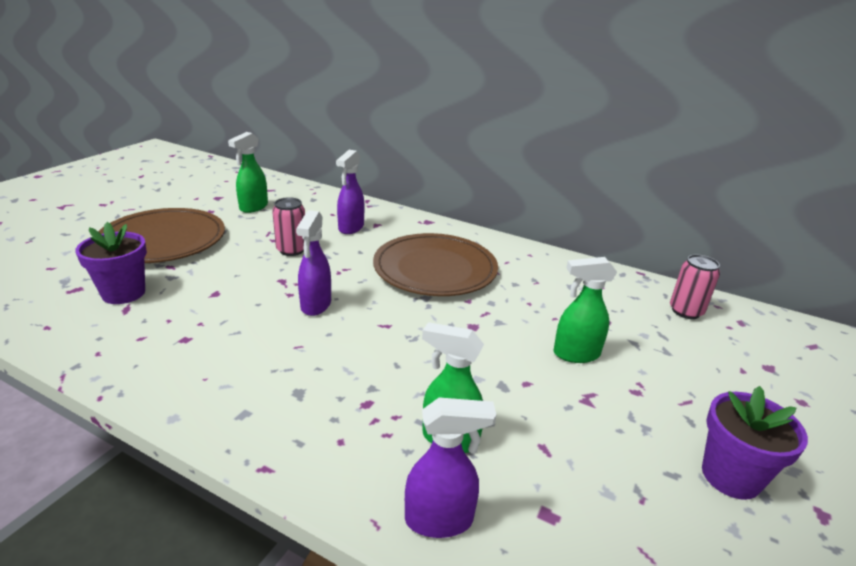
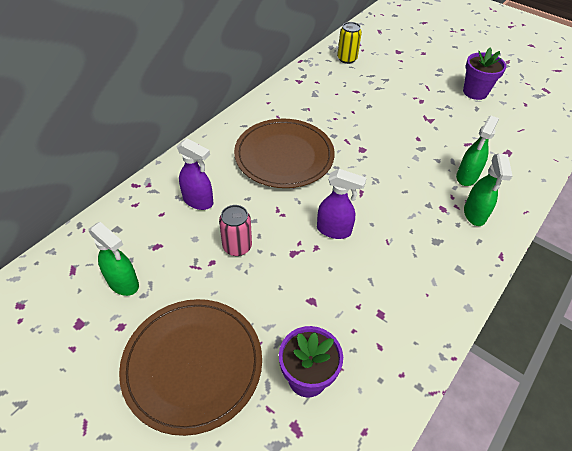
camera: 80 degrees left, 20 degrees up
(440, 520) = (519, 188): purple spray bottle -> none
(575, 354) = (390, 113): green spray bottle -> green spray bottle (474, 214)
(685, 311) = (347, 59): pink can -> yellow can

